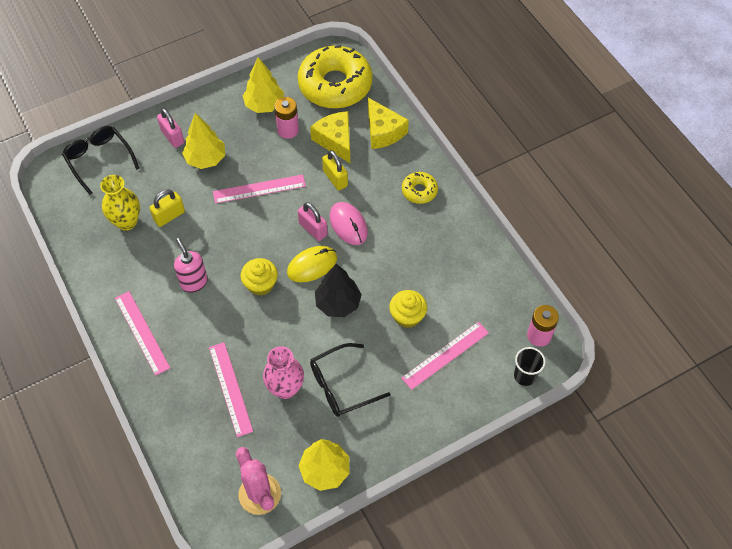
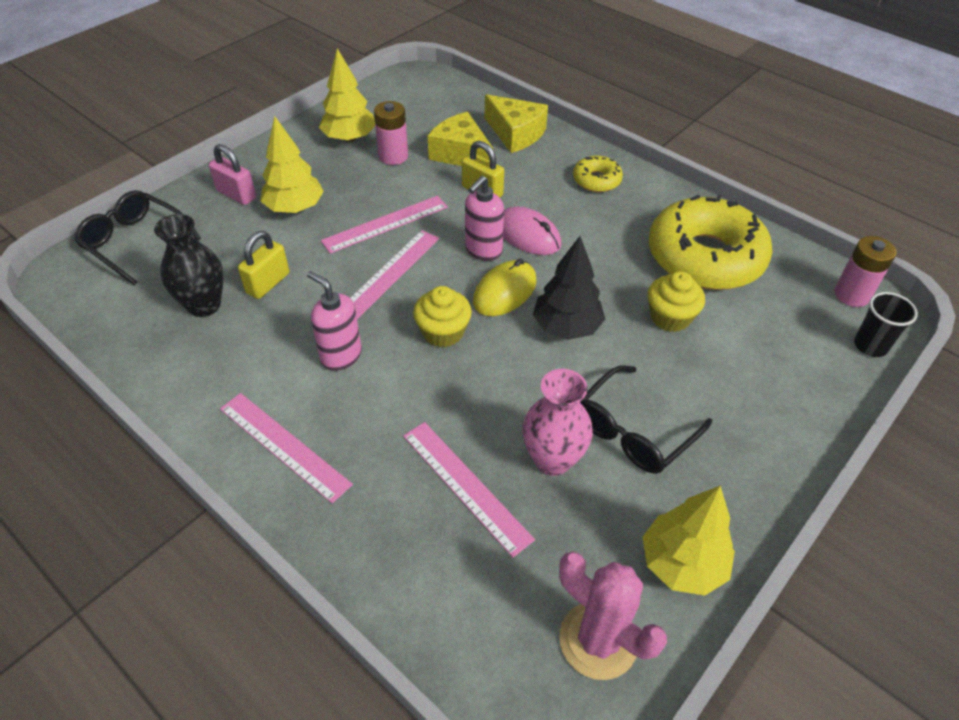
camera: 20 degrees left, 10 degrees down
(127, 222) = (204, 305): yellow vase -> black vase
(313, 229) = (483, 250): pink padlock -> pink soap dispenser
(335, 85) = (430, 103): yellow donut -> yellow donut (705, 257)
(445, 355) = (751, 350): pink ruler -> pink ruler (390, 274)

